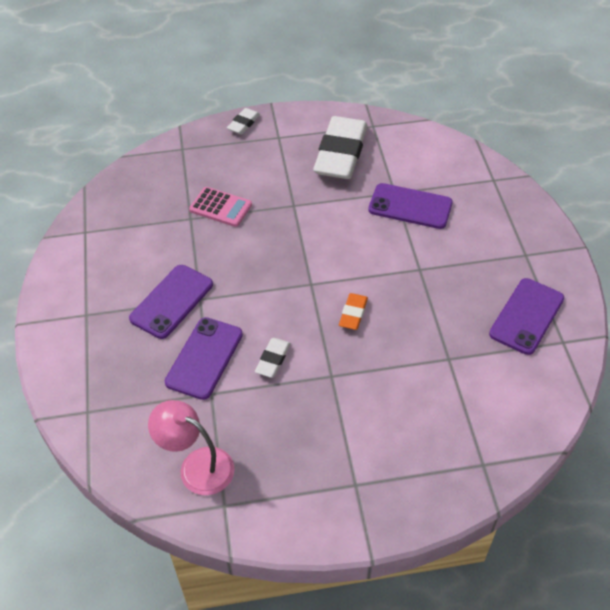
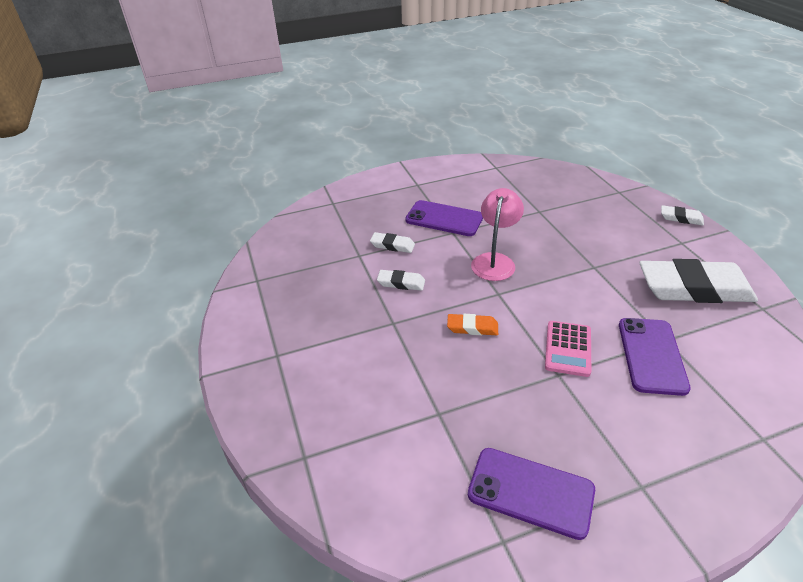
camera: 80 degrees right, 10 degrees down
(197, 465) = (291, 260): pink lamp -> pink lamp (495, 261)
(204, 358) = (392, 245): purple phone -> white eraser
(220, 207) = (562, 224): pink calculator -> pink calculator (568, 349)

